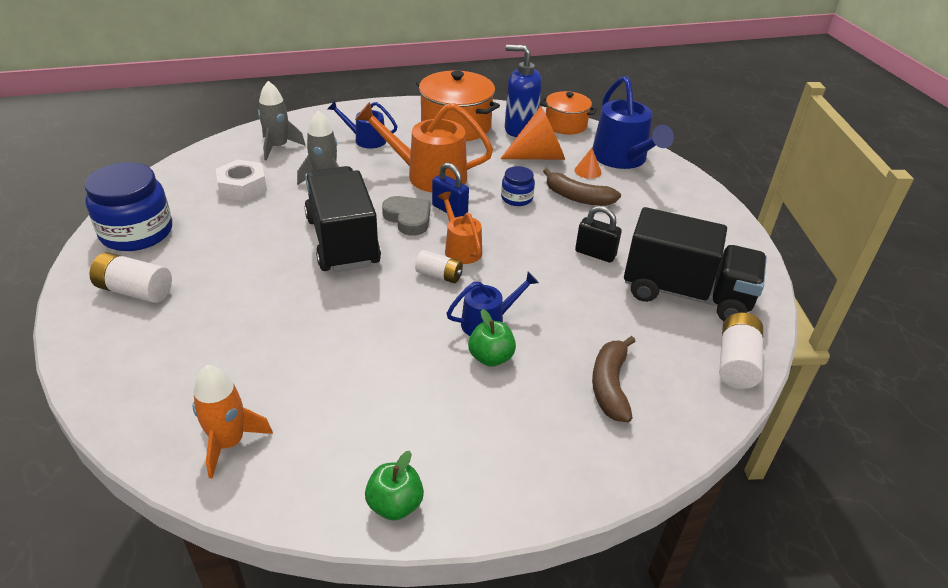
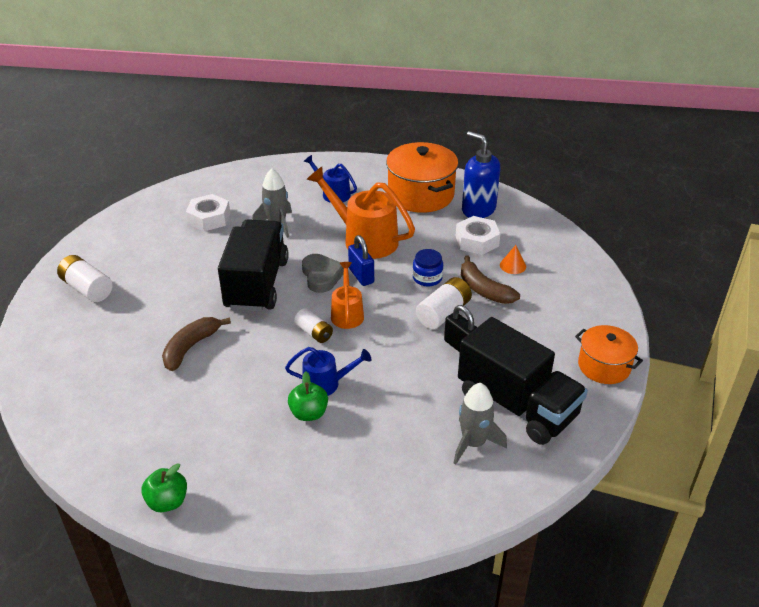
camera: 25 degrees right, 0 degrees up
(137, 232) = (113, 241): blue jar -> none
(229, 443) = (86, 421): orange rocket -> none
(278, 147) = (257, 187): grey rocket -> grey rocket (474, 443)
(539, 156) = (477, 241): orange cone -> white nut
(565, 125) = (526, 213): orange pot -> orange pot (604, 366)
(610, 385) = (389, 465): brown banana -> brown banana (191, 347)
(622, 159) = (556, 260): blue watering can -> none
(736, 363) = (515, 479): white battery -> white battery (443, 313)

